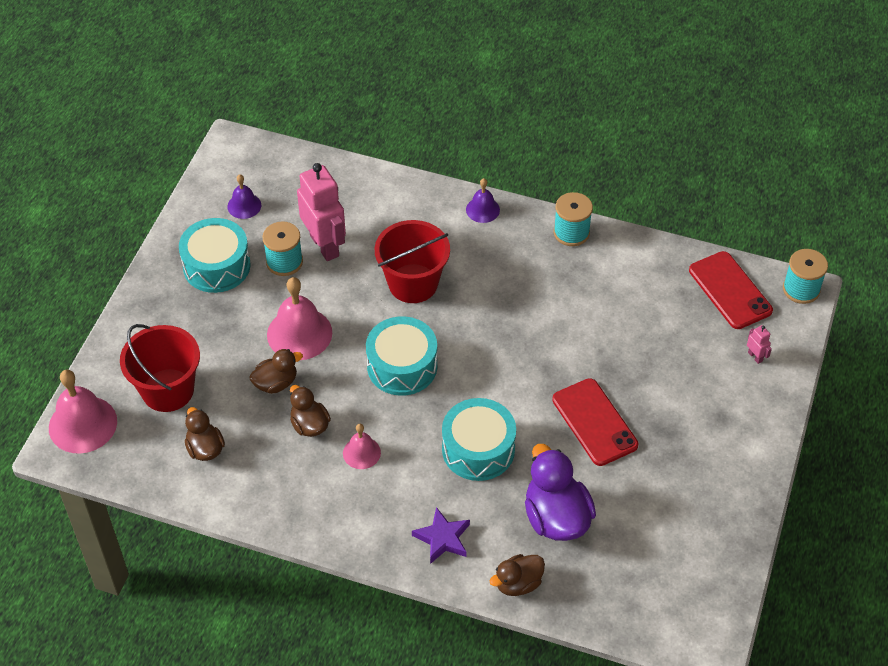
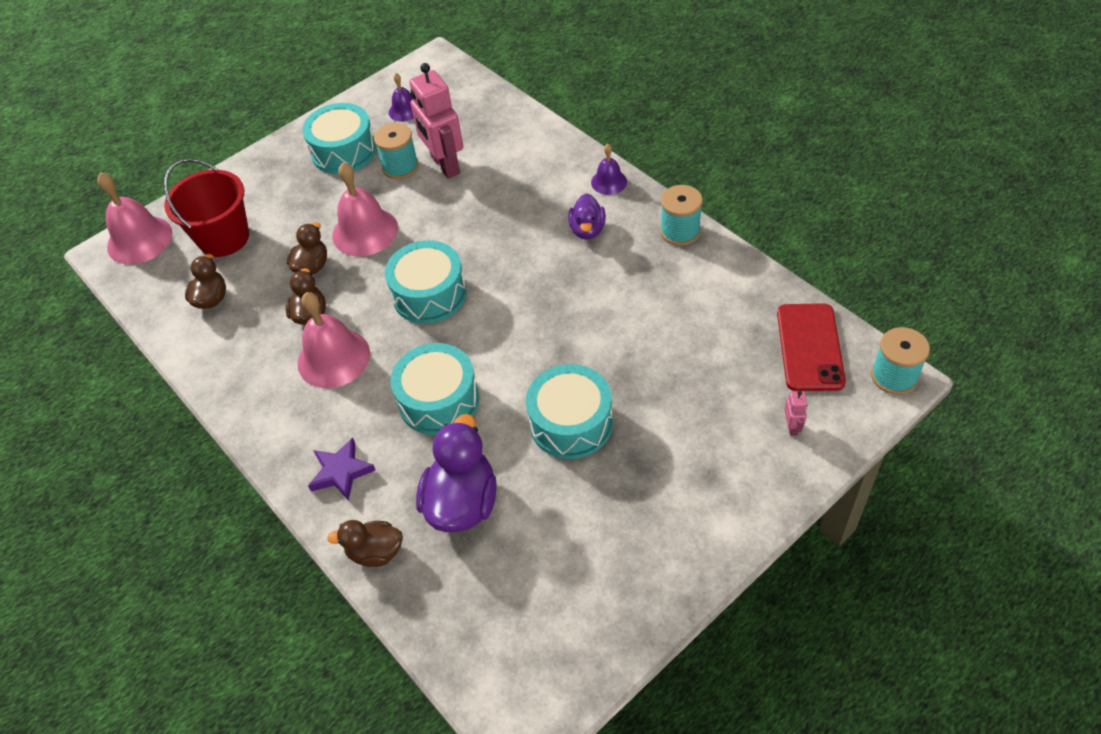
camera: 35 degrees right, 0 degrees up
(276, 383) = (312, 266): brown duck -> brown duck turned 75 degrees counterclockwise
(325, 245) = (445, 165): pink robot -> pink robot turned 150 degrees clockwise
(361, 453) = (333, 358): pink bell -> pink bell, size x1.81
(413, 283) = (495, 224): red bucket -> none
(495, 259) = (587, 230): none -> purple duck
(594, 422) = (571, 423): red phone -> turquoise drum

